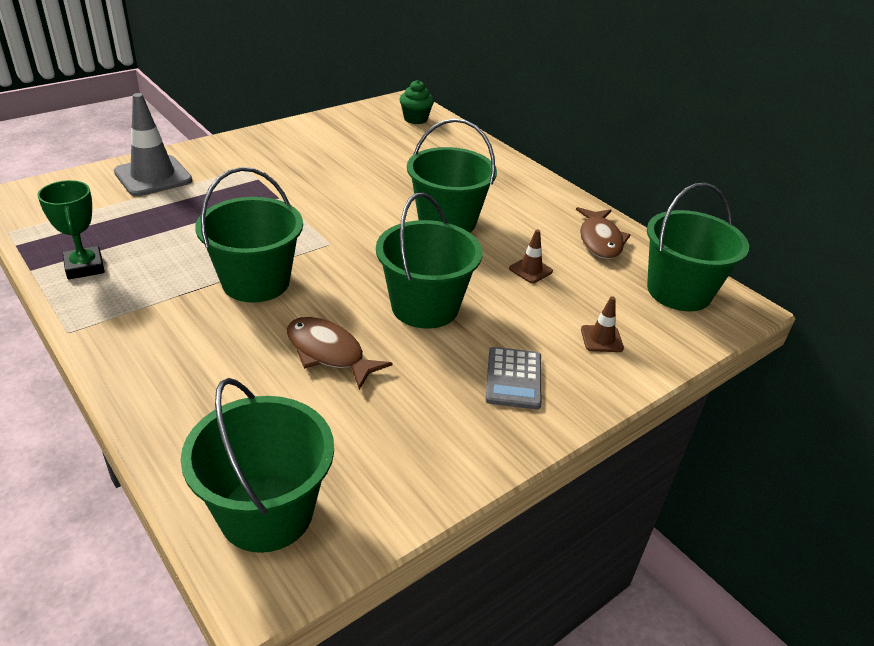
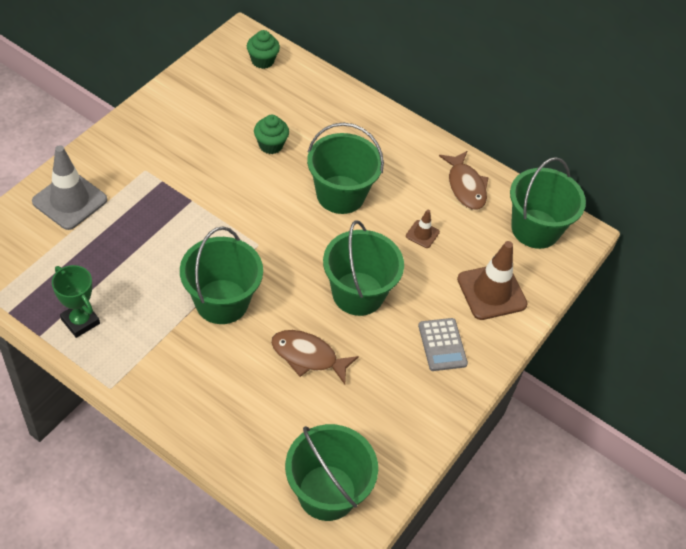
camera: 20 degrees left, 15 degrees up
(390, 173) = (270, 145): none -> green cupcake
(601, 339) = (491, 292): brown traffic cone -> brown traffic cone, size x2.05

